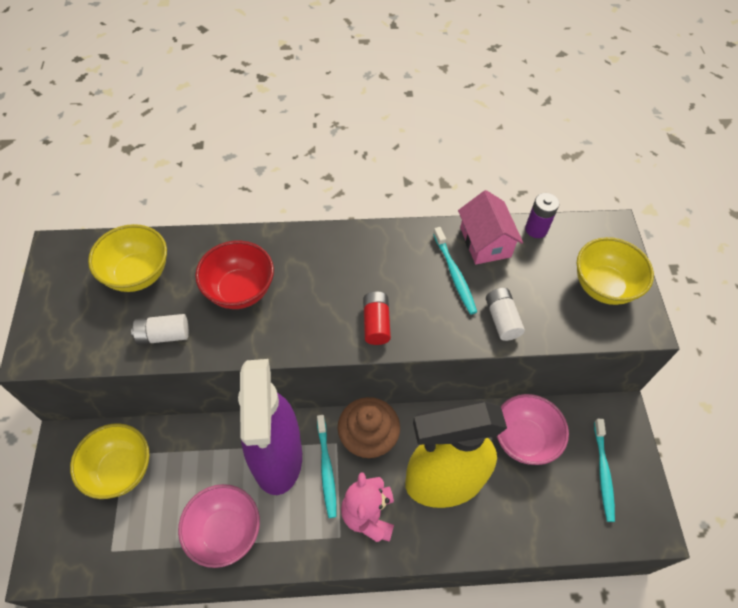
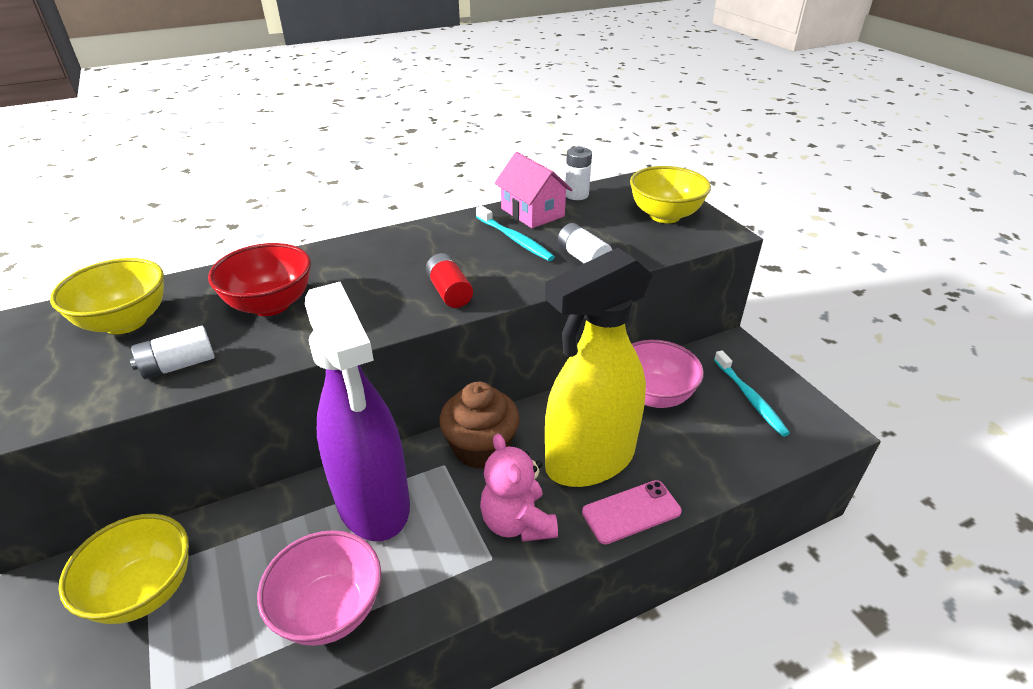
camera: 20 degrees left, 20 degrees down
(326, 469) = (443, 494): turquoise toothbrush -> none
(453, 540) = (631, 512): none -> pink phone
(536, 229) = (576, 195): purple battery -> white battery

